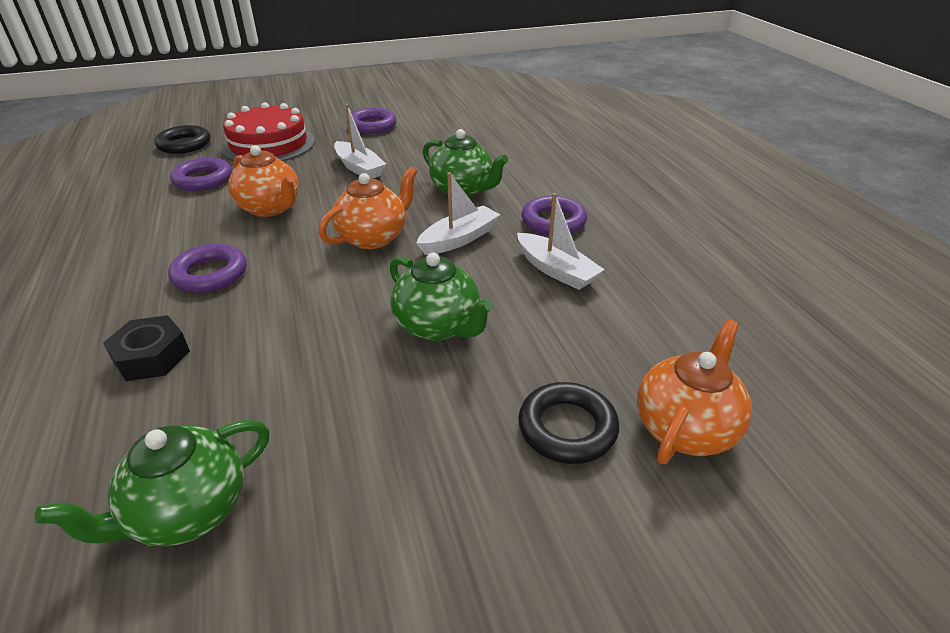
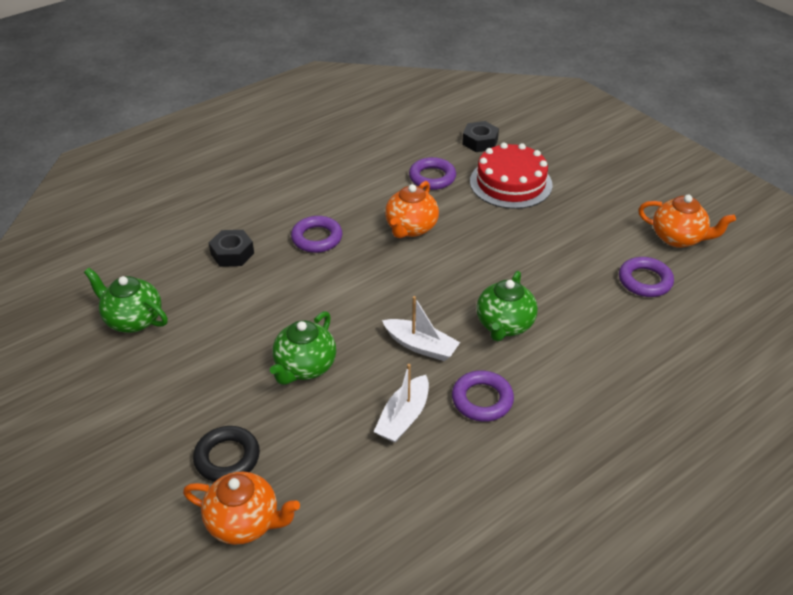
camera: 70 degrees right, 5 degrees up
(184, 144) = (480, 142): black ring -> black nut
(359, 168) = (503, 249): white boat -> none
(372, 126) = (593, 226): purple ring -> purple ring (645, 281)
(373, 237) = (398, 297): orange teapot -> orange teapot (678, 238)

